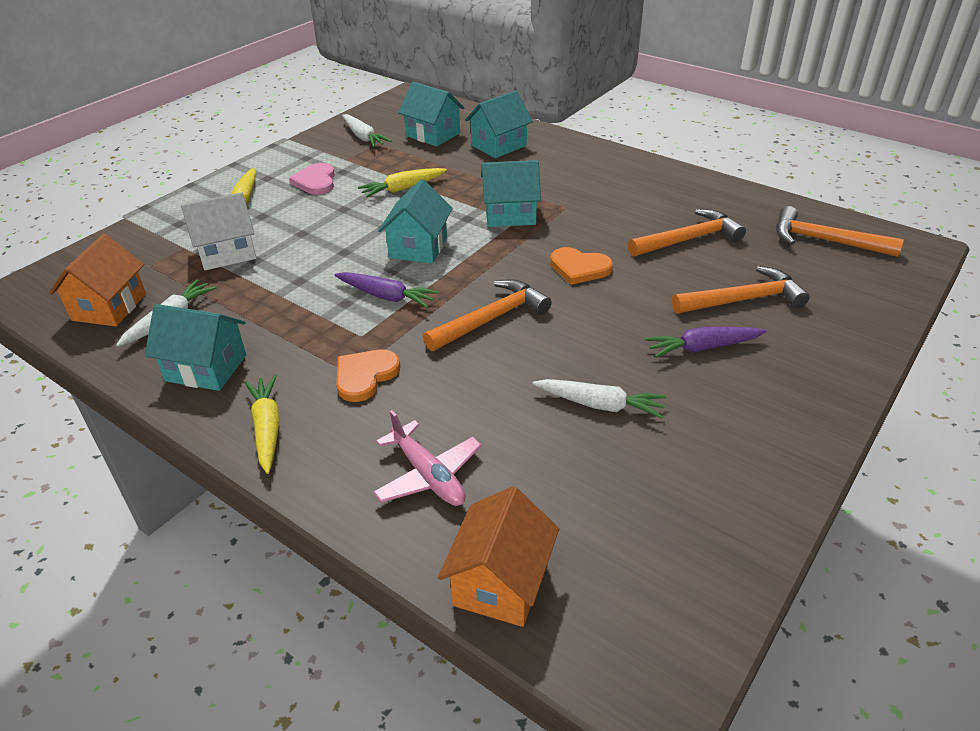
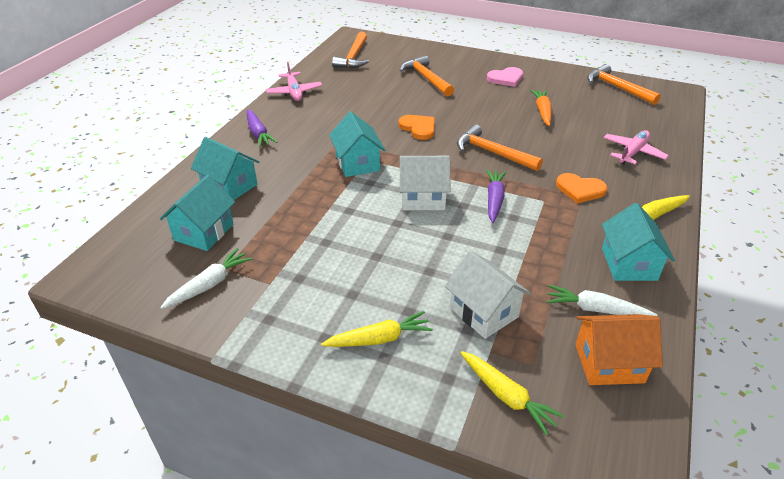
camera: 105 degrees left, 0 degrees up
(316, 181) = (325, 292): pink heart -> pink heart (506, 78)
(403, 188) = (327, 227): yellow carrot -> yellow carrot (506, 396)
(418, 247) = (423, 198): turquoise house -> white house
(500, 582) = (670, 125): orange house -> none
(579, 268) = (418, 128): orange heart -> orange heart turned 45 degrees counterclockwise
(599, 405) = (542, 112): white carrot -> orange carrot
(688, 239) = (367, 94): orange hammer -> orange hammer (617, 88)
(702, 187) = (294, 92): none -> pink plane
(703, 347) = (476, 88): purple carrot -> purple carrot (258, 133)

